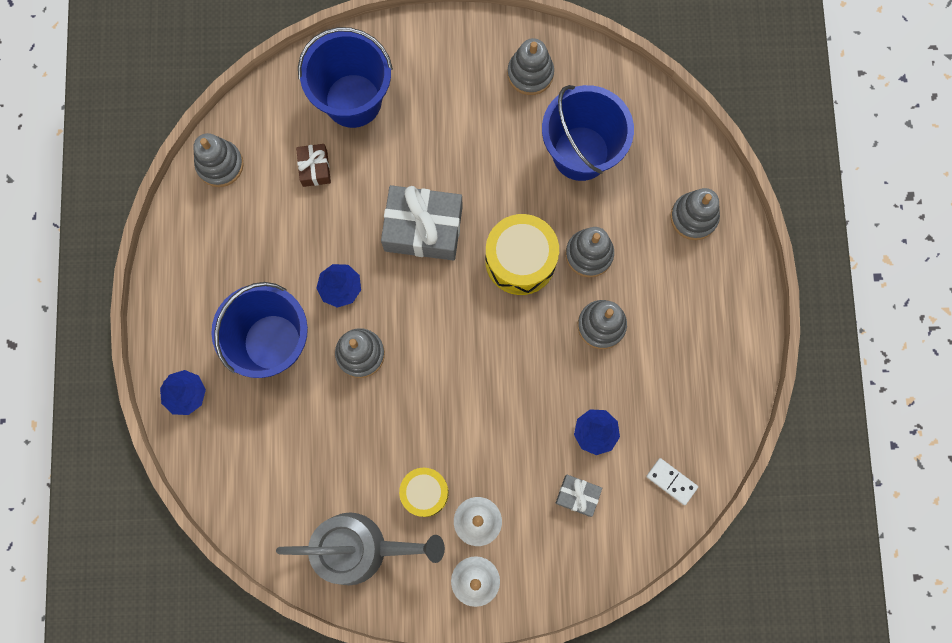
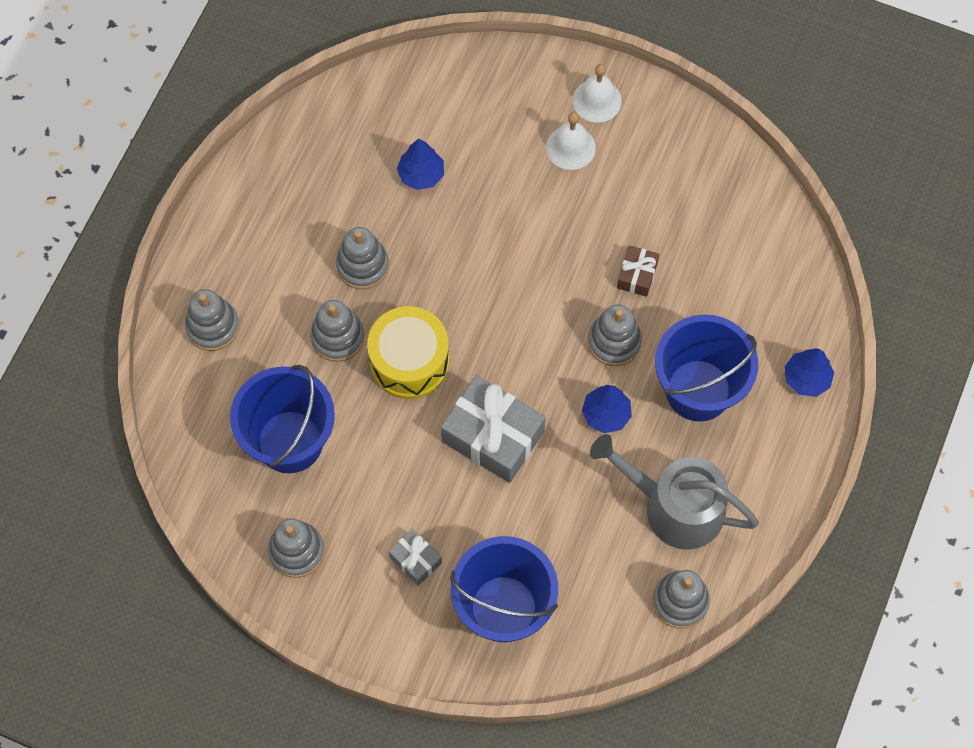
camera: 155 degrees left, 10 degrees down
(315, 168) = (578, 551): brown gift -> brown gift (637, 275)
(360, 548) = (691, 170): grey watering can -> grey watering can (674, 506)
(424, 492) = (609, 191): yellow drum -> none
(577, 496) = (467, 129): grey gift -> grey gift (415, 560)
(671, 481) = (373, 105): white domino -> none

